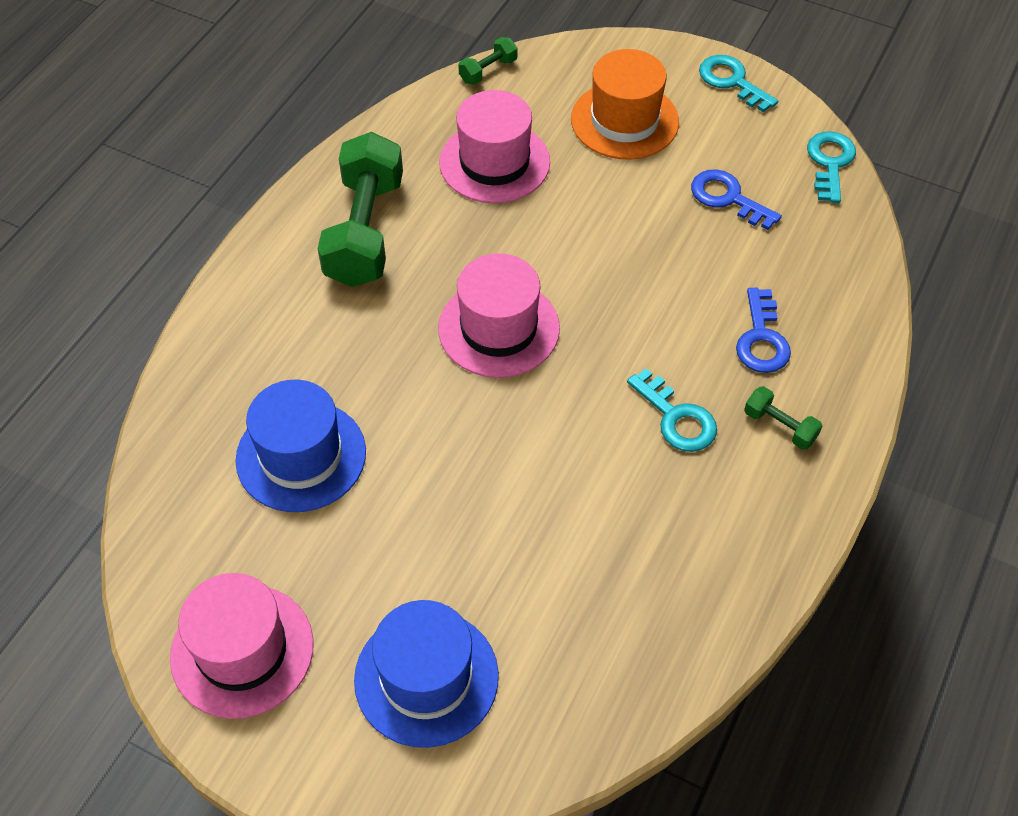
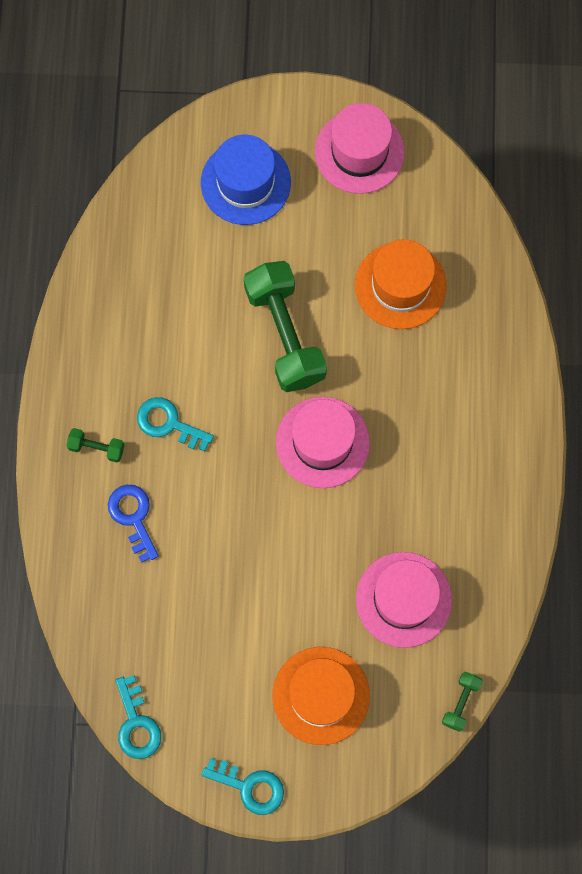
camera: 155 degrees right, 20 degrees up
(301, 456) = (400, 285): blue hat -> orange hat
(365, 231) = (465, 485): green dumbbell -> green dumbbell (285, 334)
(727, 198) = (205, 645): blue key -> none

